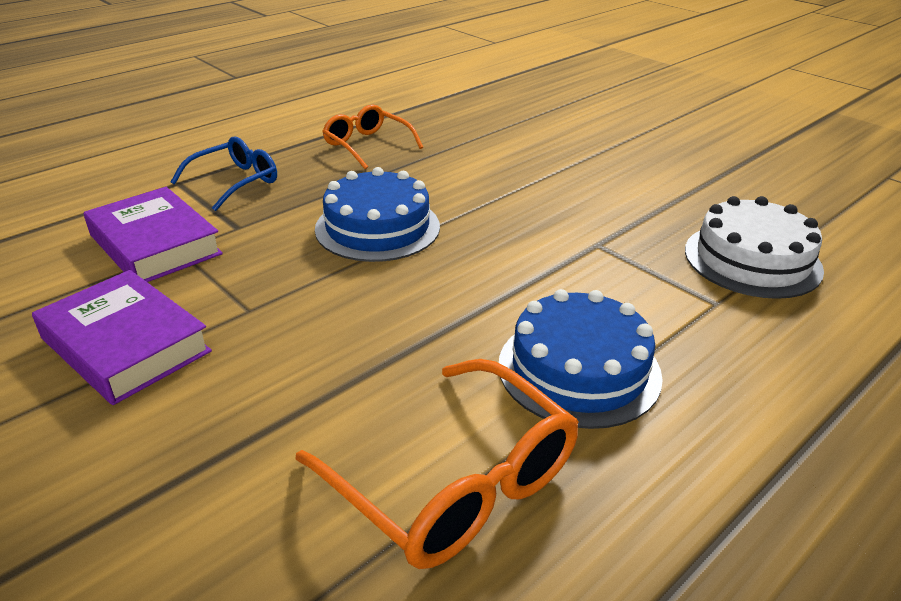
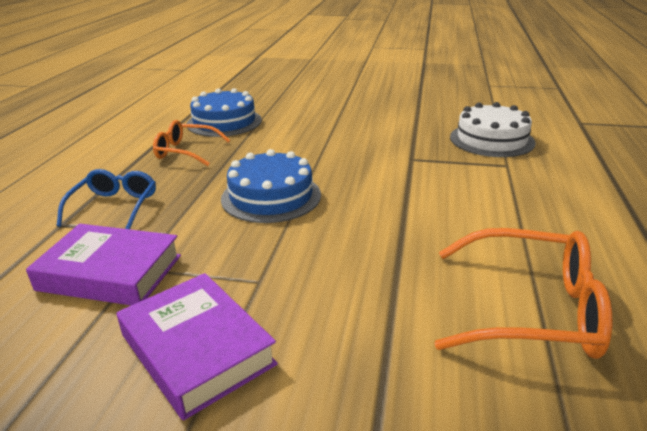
camera: 35 degrees left, 5 degrees down
(126, 345) = (197, 349): purple book -> purple book turned 45 degrees clockwise
(579, 369) = (498, 223): blue cake -> blue cake (224, 122)

